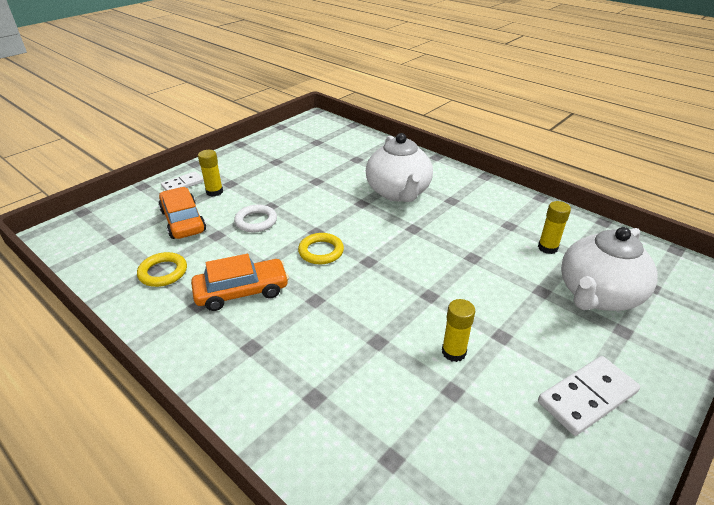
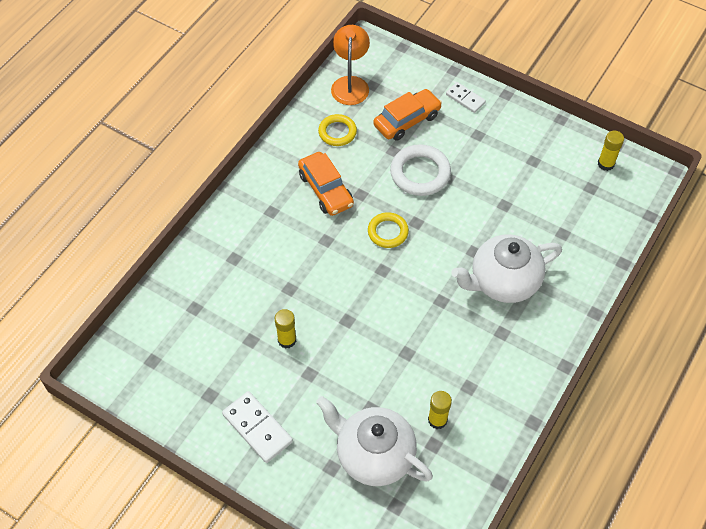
camera: 80 degrees right, 20 degrees up
(100, 254) = (350, 84): none -> orange lamp
(214, 192) = (459, 127): yellow glue stick -> yellow glue stick (606, 164)
(256, 221) = (420, 173): white ring -> white ring, size x1.53

